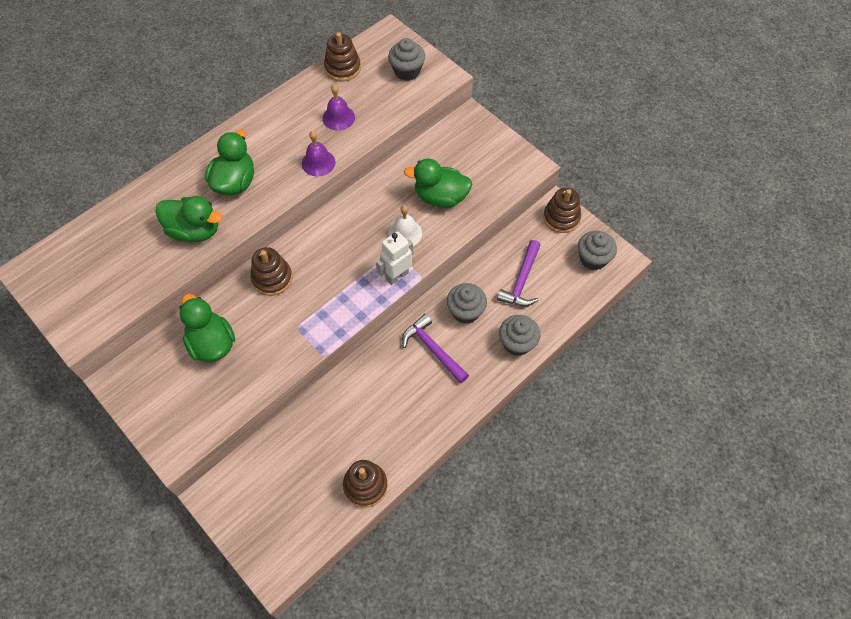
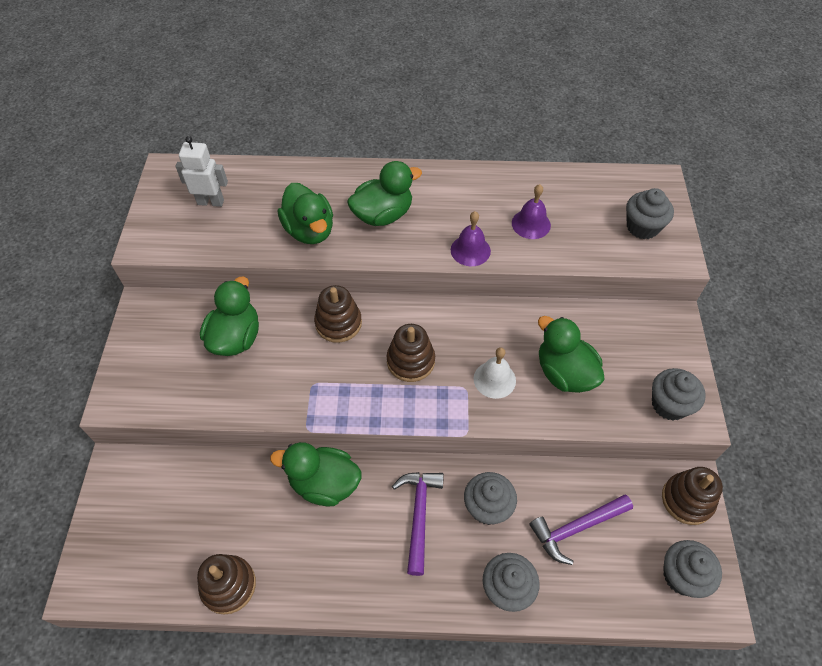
camera: 45 degrees right, 5 degrees down
(342, 68) = (580, 183): brown stacking toy -> brown stacking toy (410, 361)
(360, 382) = (324, 483): none -> green duck
(397, 276) = (445, 413): white robot -> white robot (211, 202)
(511, 170) = (669, 404): none -> grey cupcake

